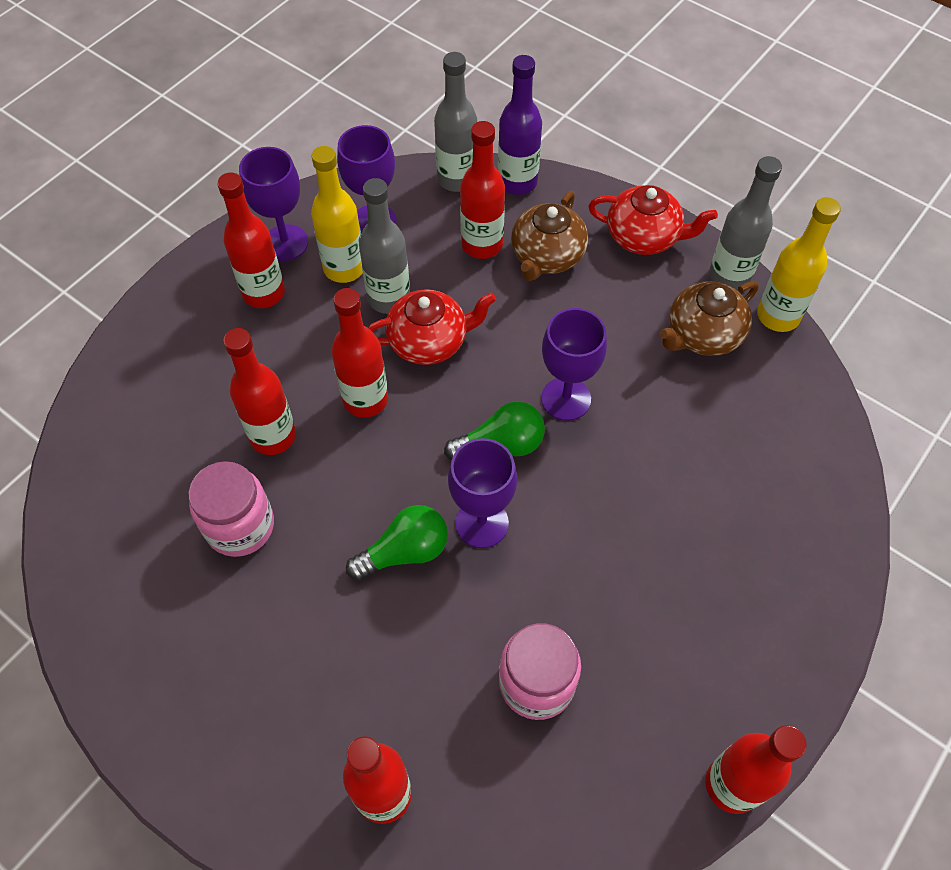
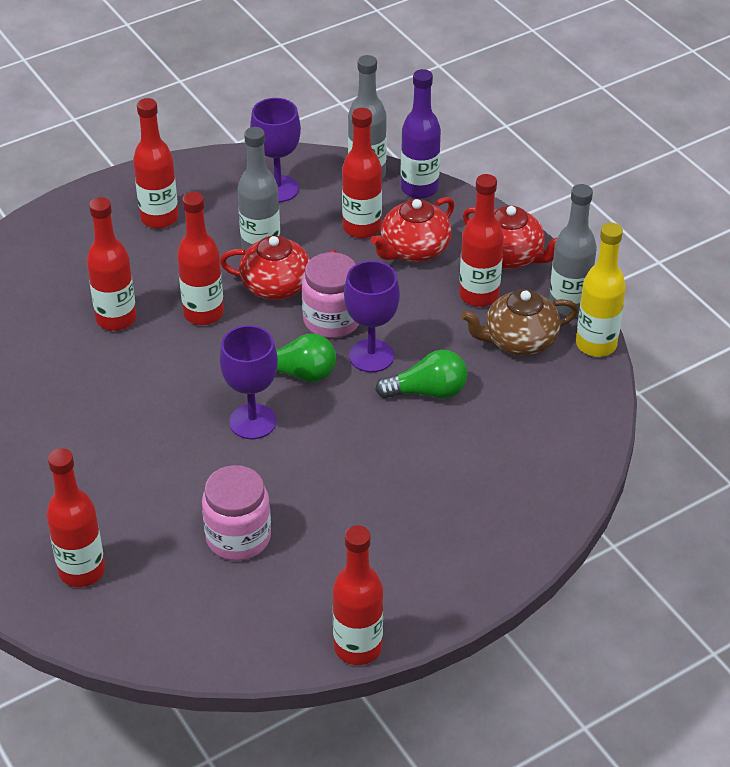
camera: 20 degrees right, 15 degrees down
(240, 526) = (60, 371): pink jar -> pink jar (332, 320)
(285, 243) = (195, 186): purple goblet -> none
(344, 268) = (235, 216): yellow bottle -> none
(405, 552) = (180, 423): green light bulb -> green light bulb (427, 392)
(547, 256) = (414, 250): brown teapot -> red teapot
(637, 292) = (479, 295): none -> red bottle

